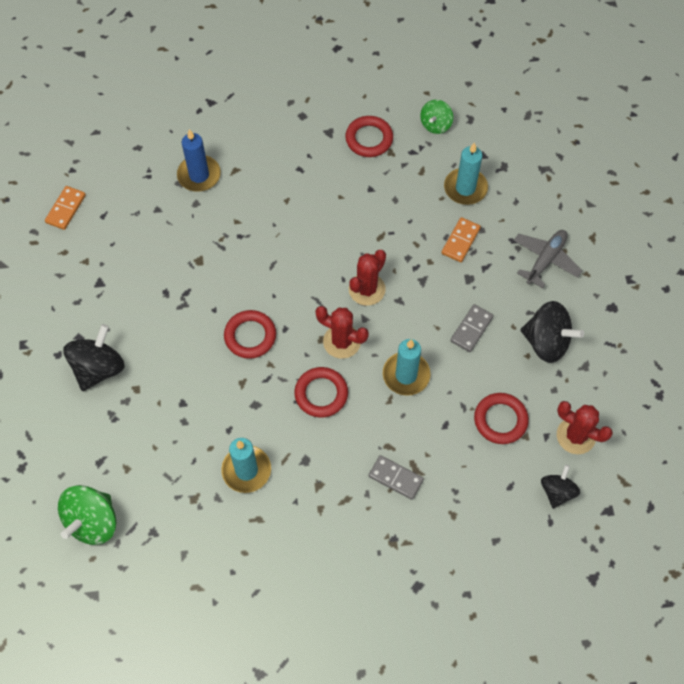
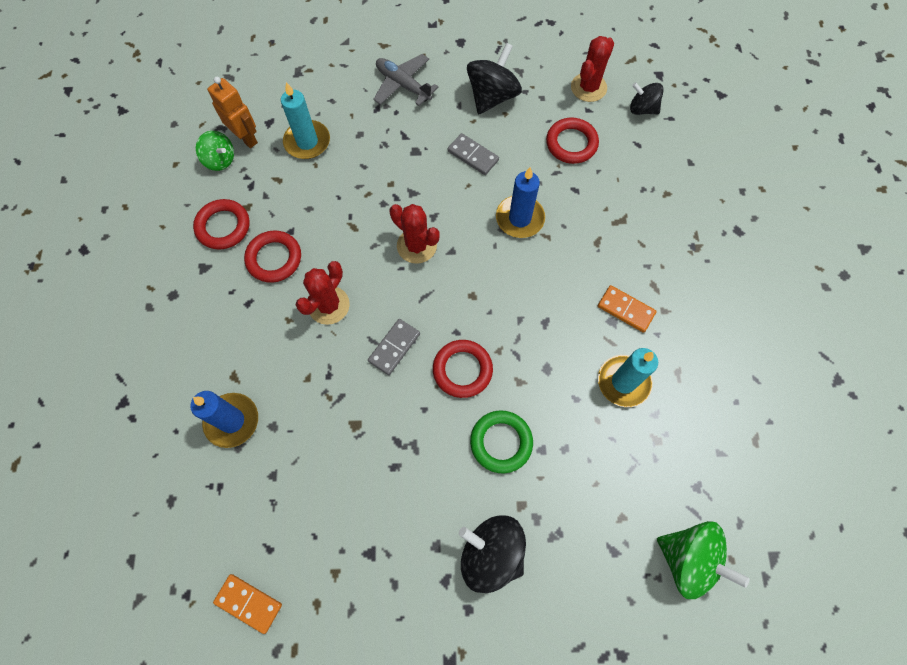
camera: 85 degrees left, 5 degrees up
(188, 370) = (501, 442): none -> green ring
(321, 394) = (537, 300): red ring -> red ring (274, 258)
(342, 341) = (477, 275): red cactus -> red cactus (329, 305)
(396, 478) = (630, 238): grey domino -> grey domino (394, 347)
(406, 375) = (520, 218): turquoise candle -> blue candle
(460, 241) = (370, 153): orange domino -> orange domino (626, 309)
(462, 140) = (246, 138): none -> orange robot

